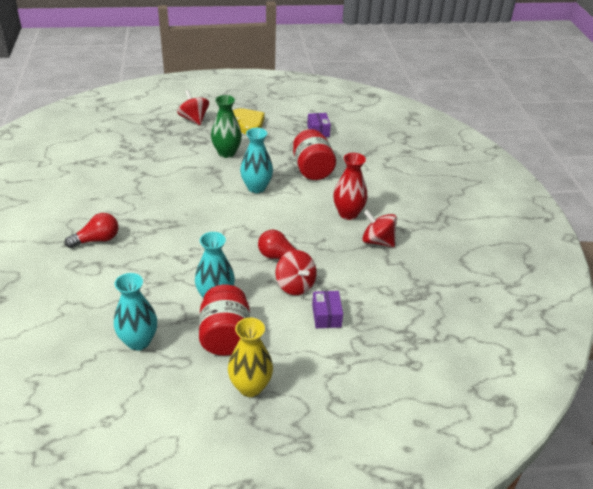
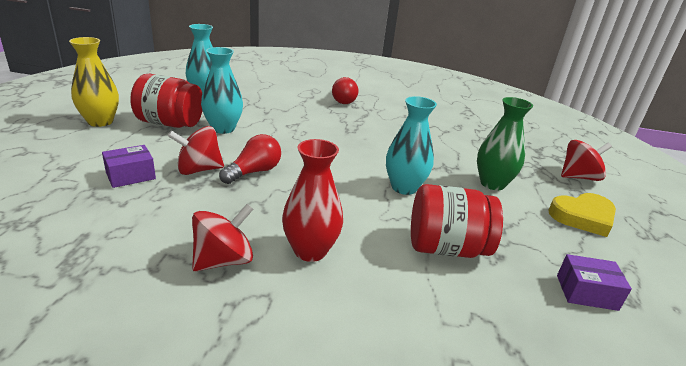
camera: 105 degrees right, 10 degrees down
(326, 316) = (130, 176): purple box -> purple box turned 45 degrees counterclockwise

